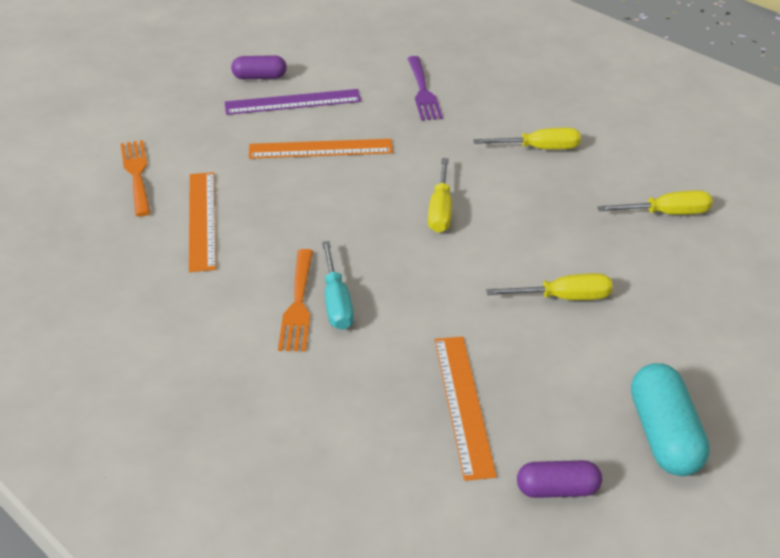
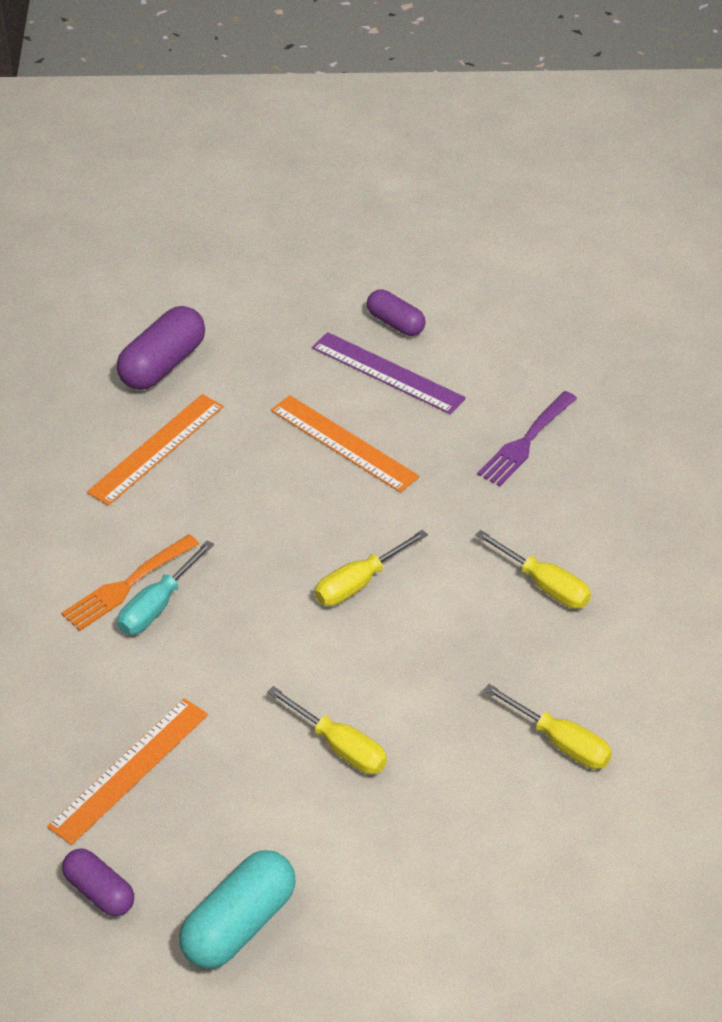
camera: 45 degrees right, 5 degrees up
(136, 174) = (163, 364): orange fork -> purple capsule

